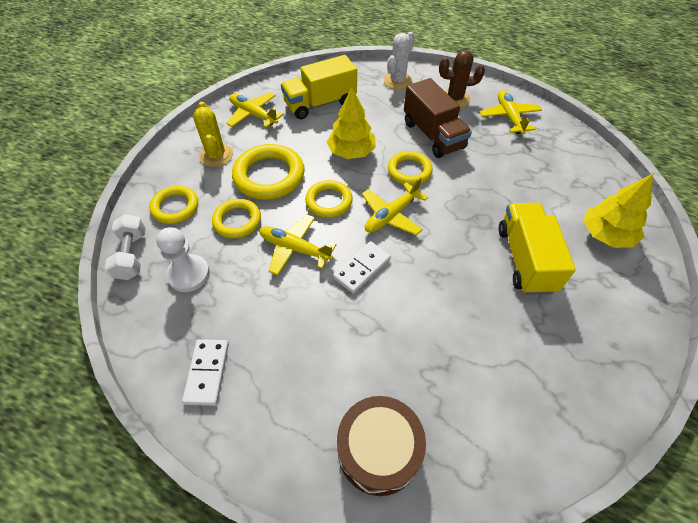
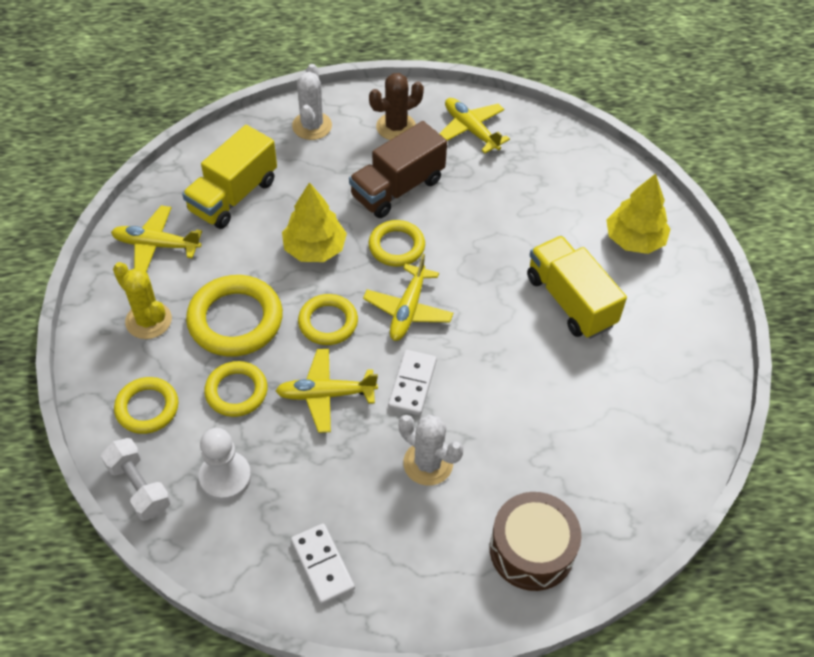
camera: 30 degrees left, 0 degrees up
(336, 333) = (428, 463): none -> white cactus
(433, 135) = (397, 188): brown truck -> brown truck turned 105 degrees clockwise

